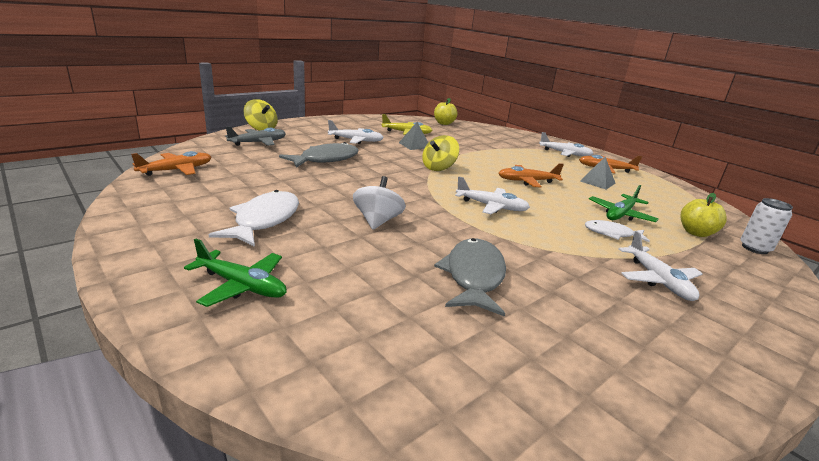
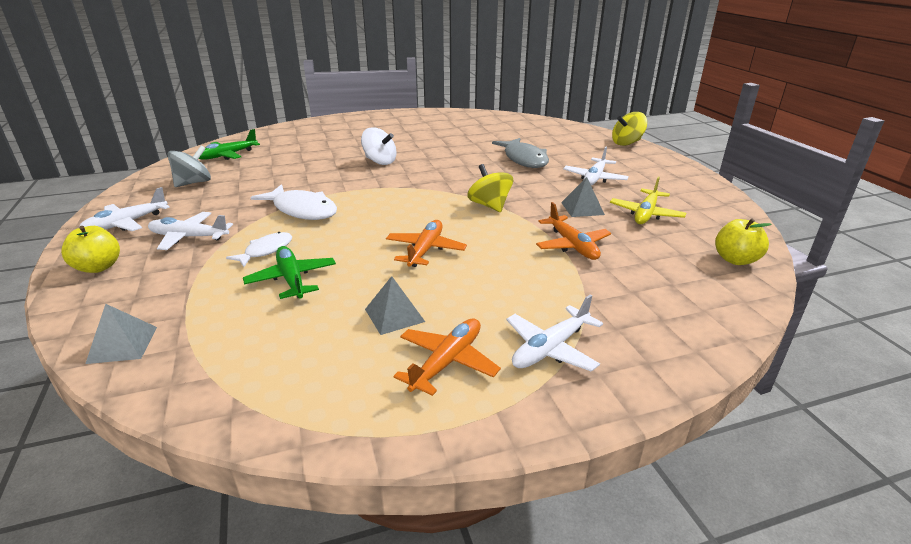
camera: 115 degrees right, 5 degrees up
(177, 170) = (503, 119): orange plane -> orange plane (572, 245)
(242, 286) = (336, 129): green plane -> green plane (227, 155)
(258, 143) = (575, 140): grey plane -> none
(264, 220) = (405, 135): white fish -> white fish (302, 210)
(473, 276) = (282, 175): grey fish -> none
(491, 206) = (372, 208): white plane -> white plane (126, 224)
(576, 348) = (193, 183): none -> grey spinning top
(696, 233) = (201, 316): yellow apple -> yellow apple (98, 267)
(755, 248) = (122, 344): white can -> grey pyramid

